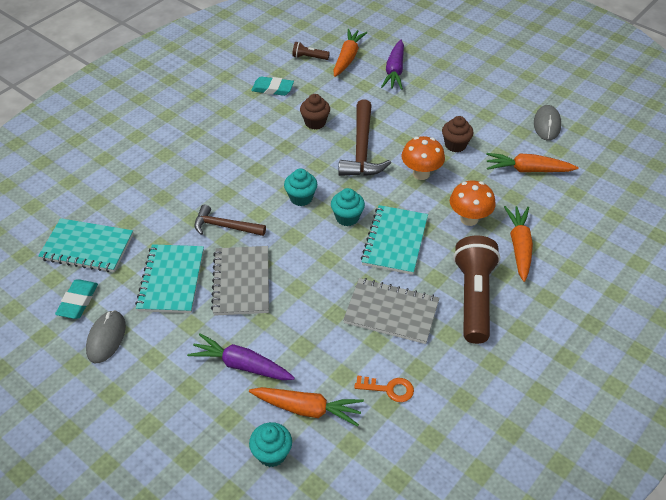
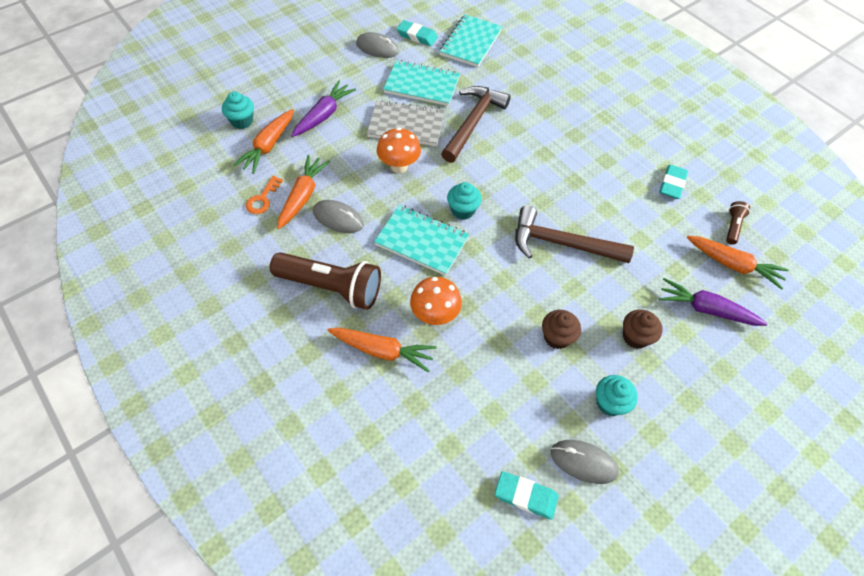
camera: 100 degrees right, 10 degrees up
(225, 226) = (473, 123): brown hammer -> brown hammer, size x1.57
(301, 198) = (497, 180): turquoise cupcake -> turquoise cupcake (609, 403)
(315, 122) = (611, 211): brown cupcake -> brown cupcake (635, 337)
(391, 312) = (338, 218): grey notebook -> grey mouse
(421, 174) = (513, 289): orange mushroom -> orange mushroom (399, 166)
(528, 170) = (500, 404): orange carrot -> orange carrot (302, 196)
(586, 150) = (525, 496): none -> turquoise eraser

